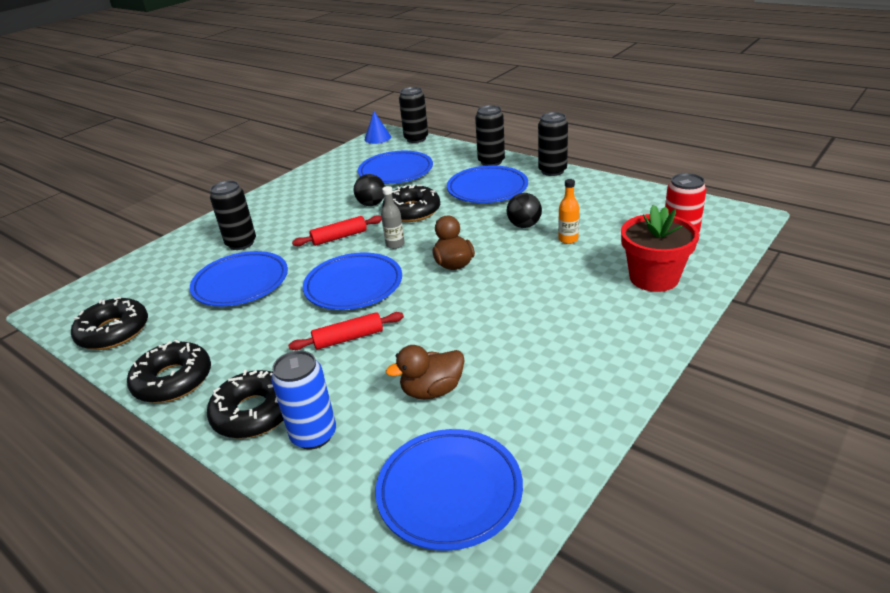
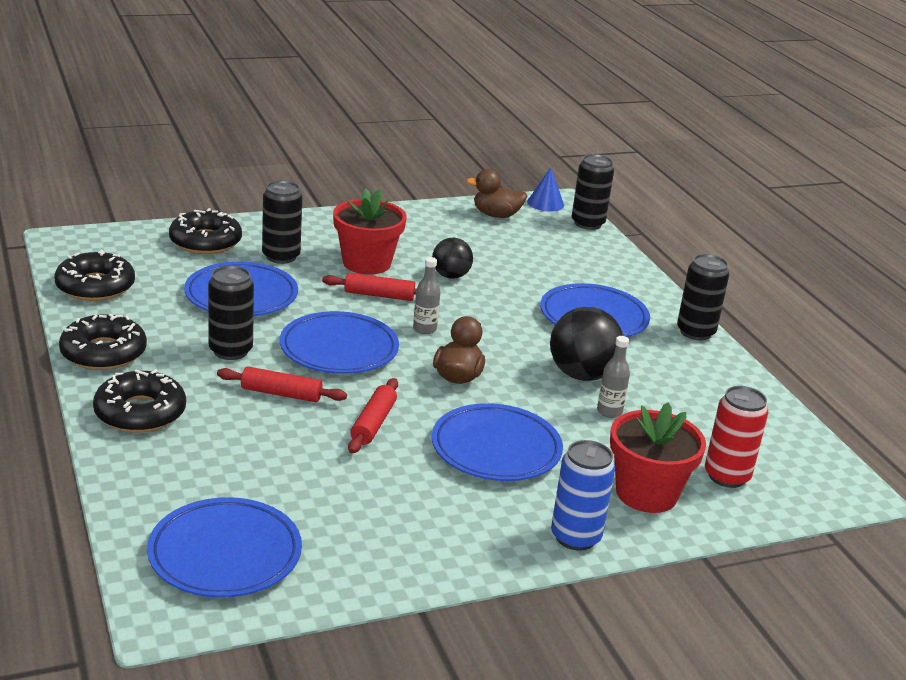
camera: 25 degrees right, 5 degrees down
(307, 221) = (366, 263): none -> red flower pot
(314, 435) = (168, 455): blue can -> blue can (575, 537)
(396, 172) = (518, 252): blue plate -> blue plate (496, 449)
(412, 211) = (483, 303): black donut -> black donut (205, 242)
(432, 390) = (302, 474): brown duck -> brown duck (496, 215)
(437, 325) = (373, 423): none -> red rolling pin
(491, 161) = (639, 289): black can -> black can (230, 351)
(524, 225) = (582, 375): black ball -> black ball, size x1.60
(568, 239) = (609, 412): orange bottle -> grey bottle

